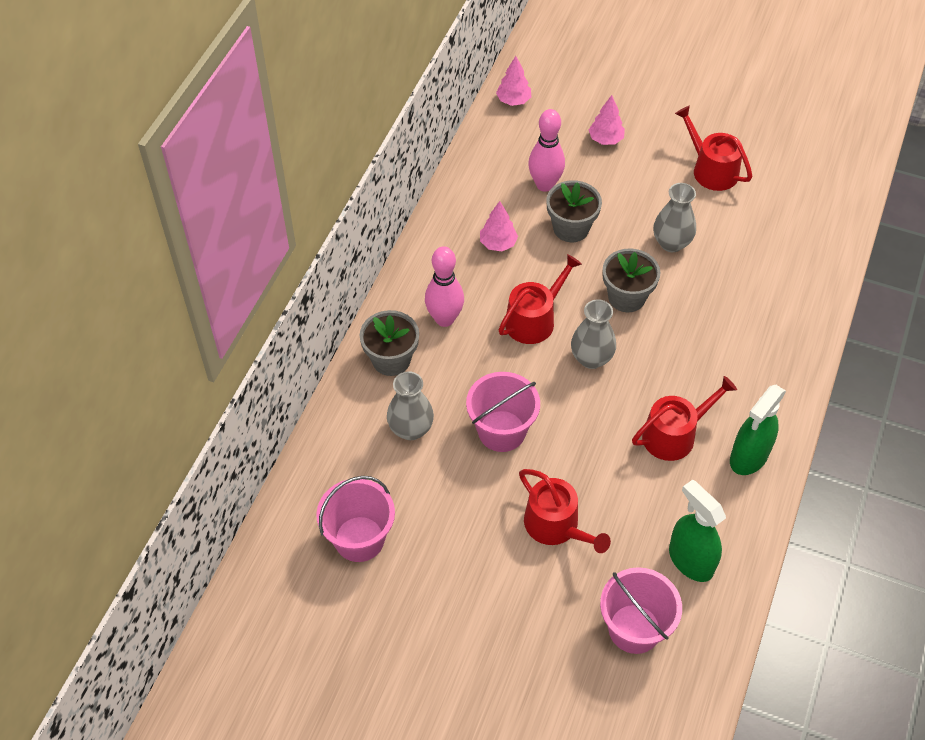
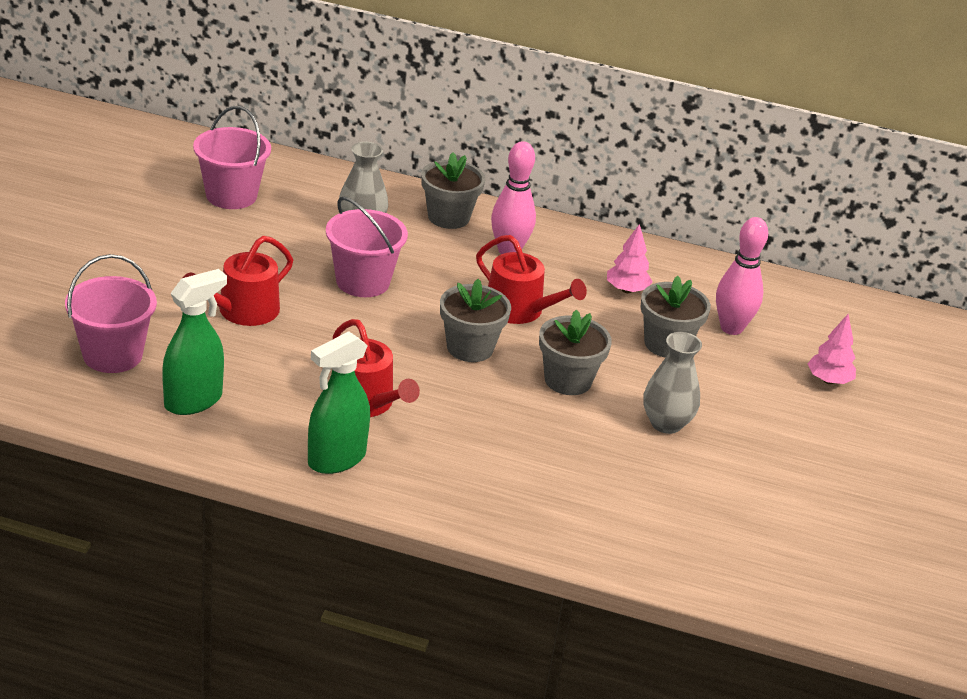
camera: 80 degrees right, 20 degrees down
(513, 101) = (864, 311): pink tree -> none
(591, 358) = (470, 348): grey vase -> grey flower pot
(711, 169) = (811, 469): red watering can -> none
(748, 457) = (336, 459): green spray bottle -> green spray bottle turned 75 degrees counterclockwise

